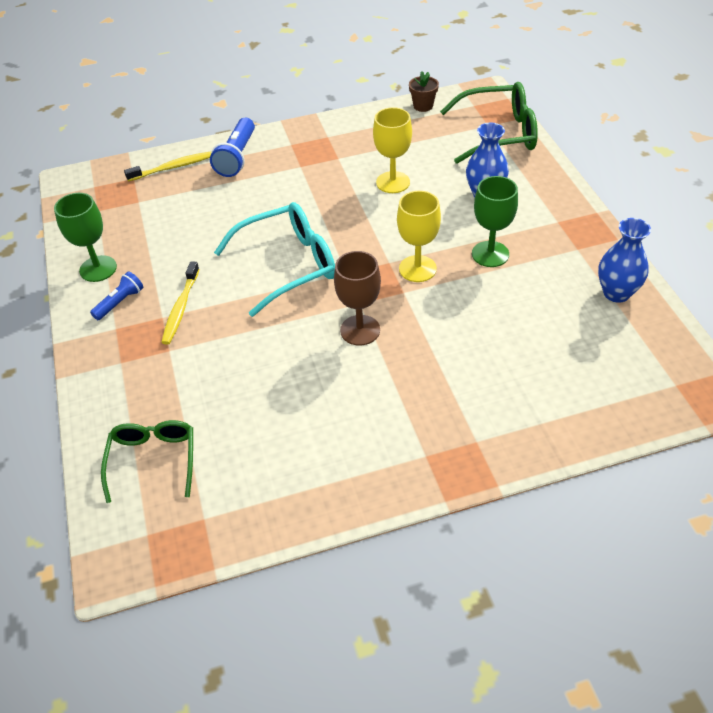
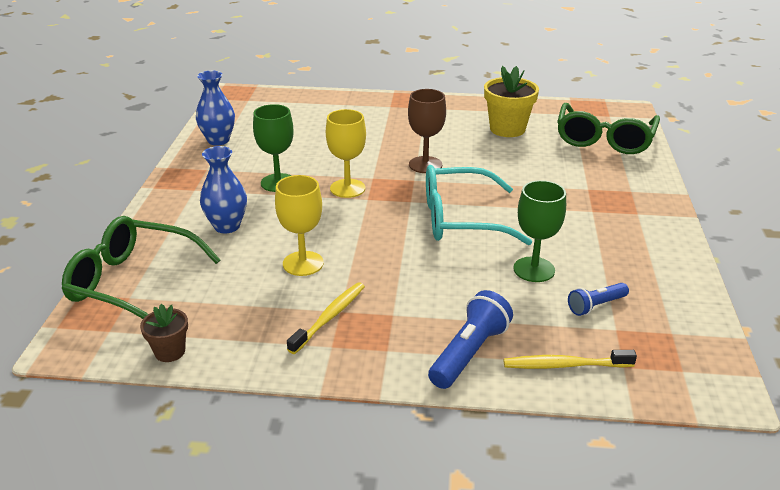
camera: 160 degrees left, 15 degrees down
(98, 269) = (661, 265): green goblet -> green goblet (534, 269)
(120, 302) = (634, 231): blue flashlight -> blue flashlight (596, 306)
(153, 460) = (604, 140): green glasses -> green glasses, size x1.54
(181, 308) = (573, 213): yellow toothbrush -> yellow toothbrush (329, 317)
(289, 440) = (507, 129): none -> yellow flower pot

